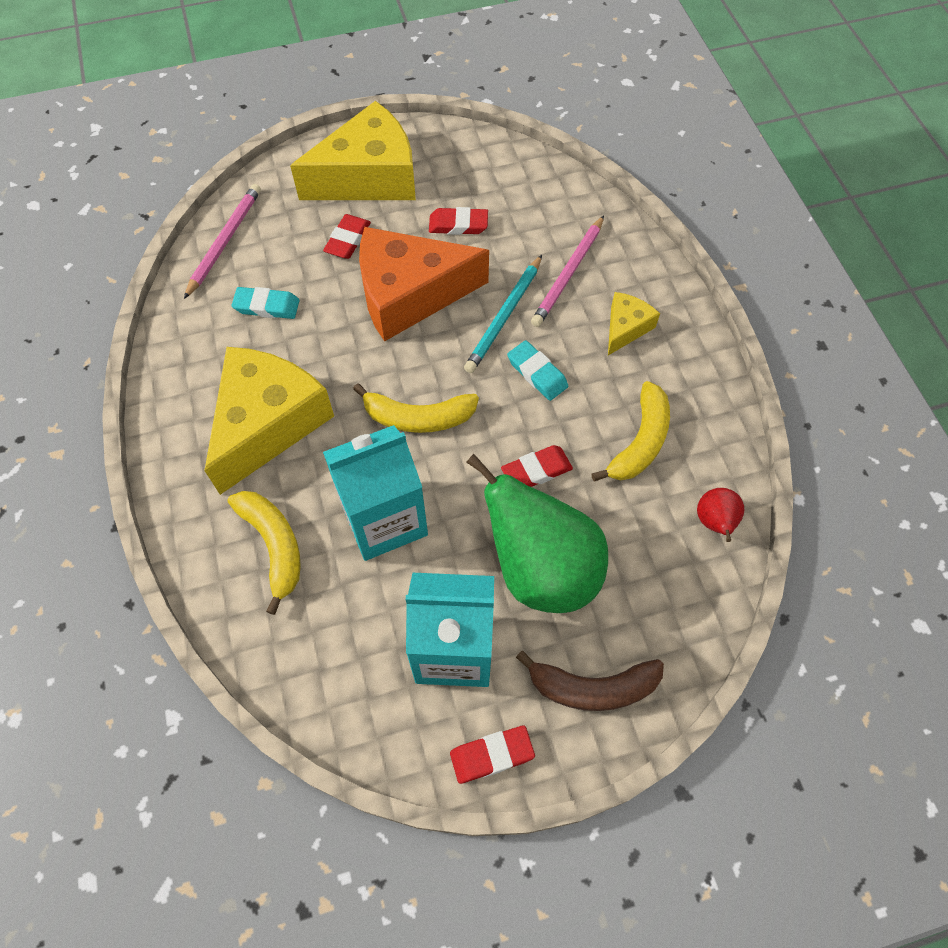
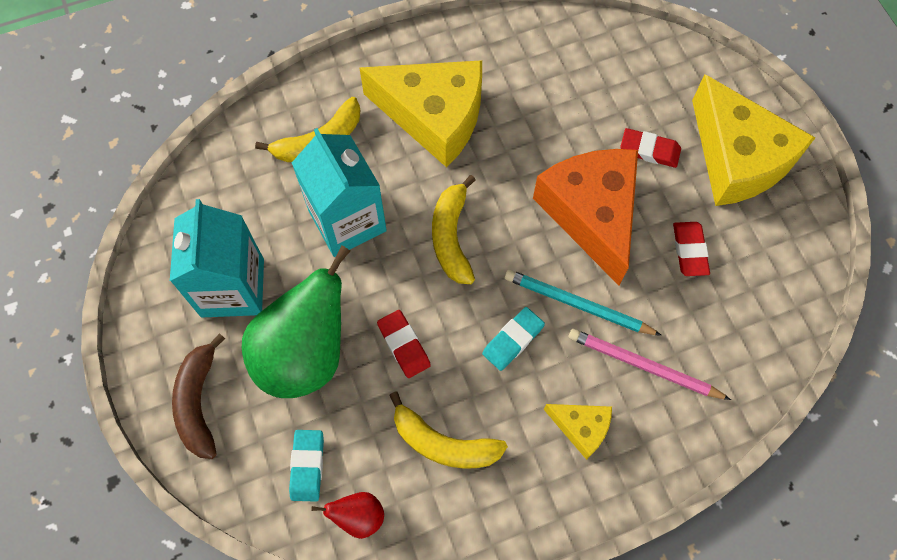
camera: 85 degrees right, 5 degrees up
(224, 241) = (627, 47): pink pencil -> none
(267, 306) = (558, 95): turquoise eraser -> turquoise eraser (307, 466)
(492, 755) = (146, 324): red eraser -> none

